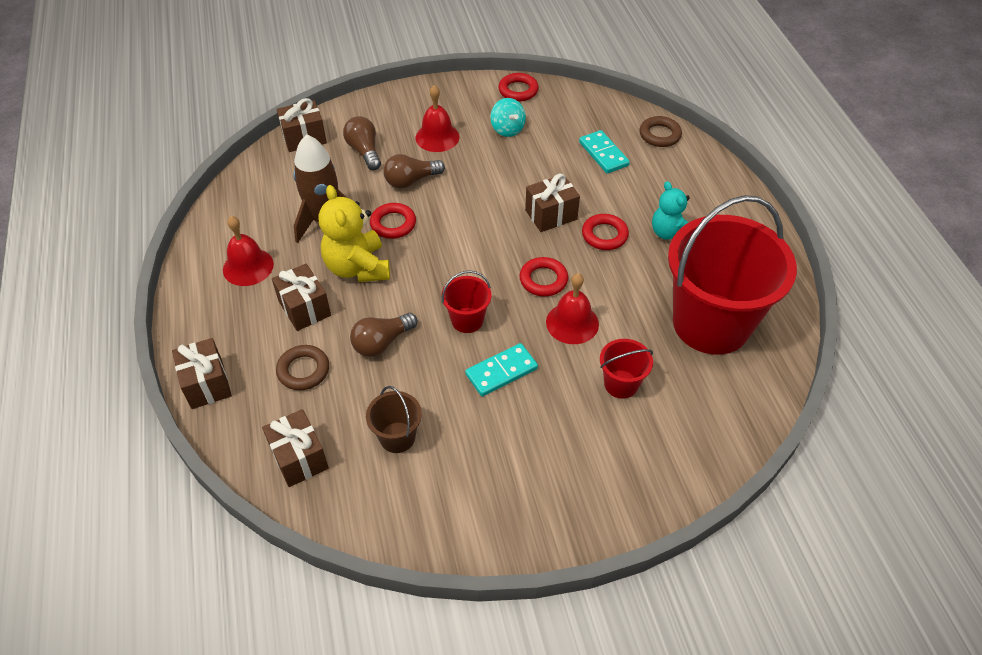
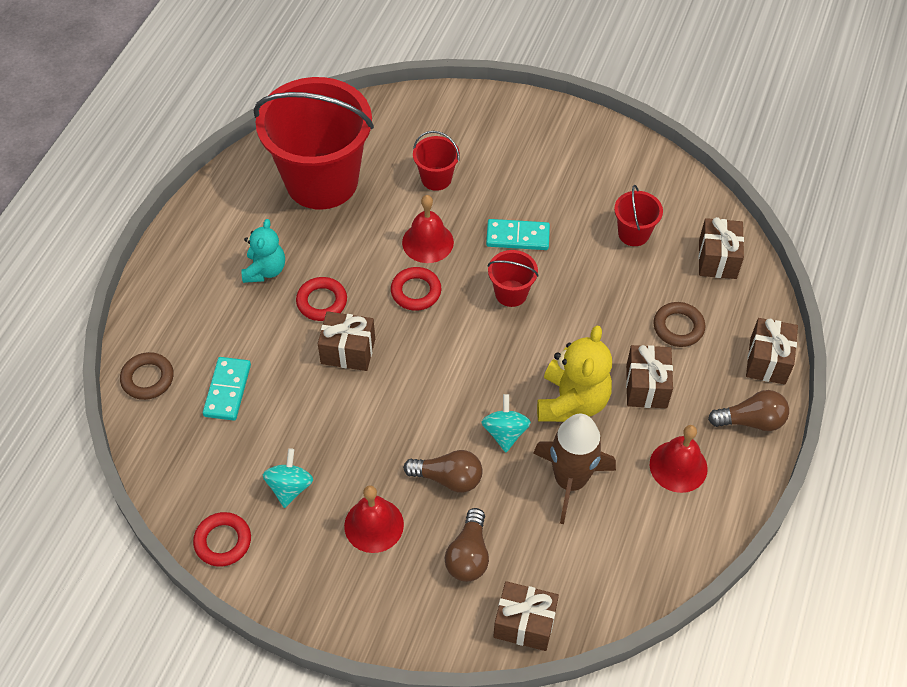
camera: 145 degrees left, 5 degrees up
(382, 342) = (597, 314): brown light bulb -> brown light bulb (751, 421)
(393, 224) = (505, 432): red ring -> turquoise spinning top
(397, 437) = (633, 233): brown bucket -> red bucket

